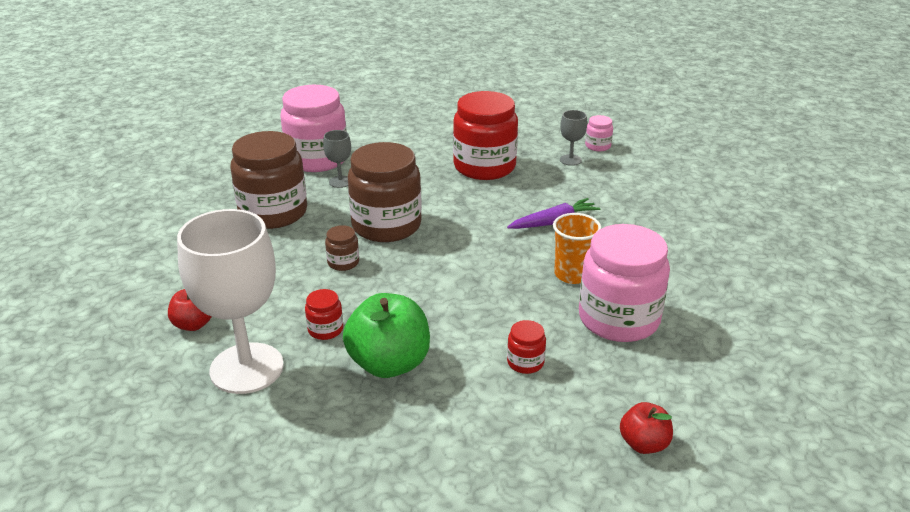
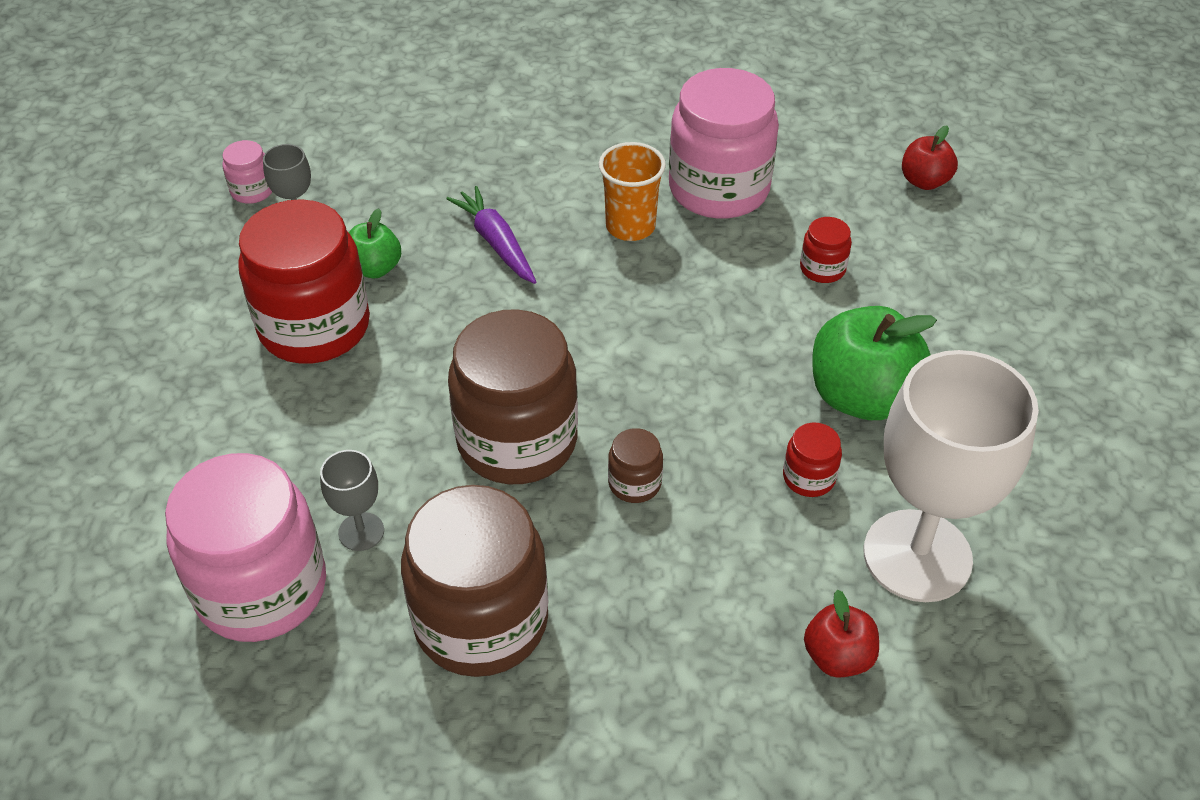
camera: 95 degrees left, 15 degrees up
(531, 183) = (374, 268): none -> green apple

